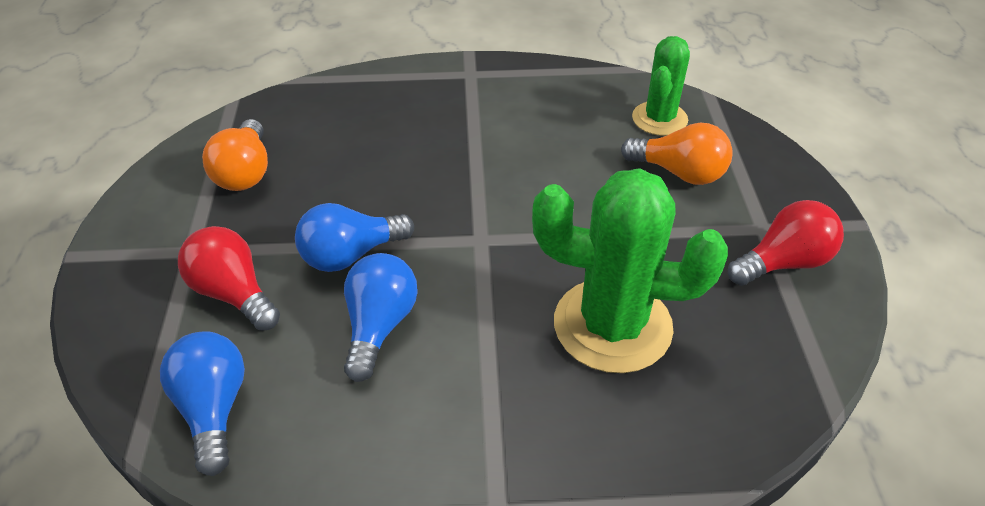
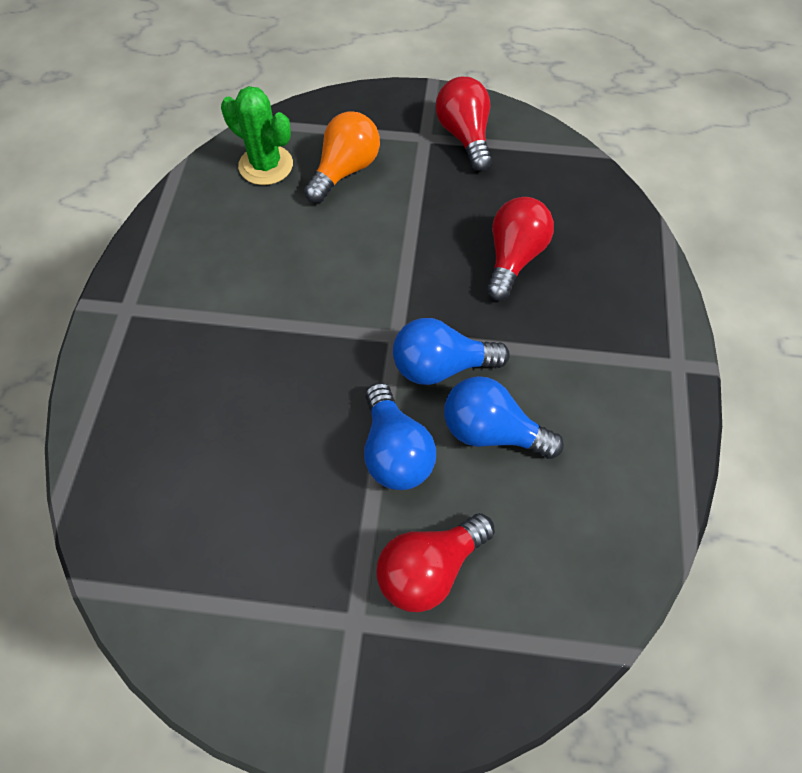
camera: 80 degrees left, 15 degrees up
(213, 409) = (574, 581): blue light bulb -> blue light bulb (441, 366)
(245, 172) = (232, 563): orange light bulb -> none
(612, 325) = (513, 258): green cactus -> red light bulb

